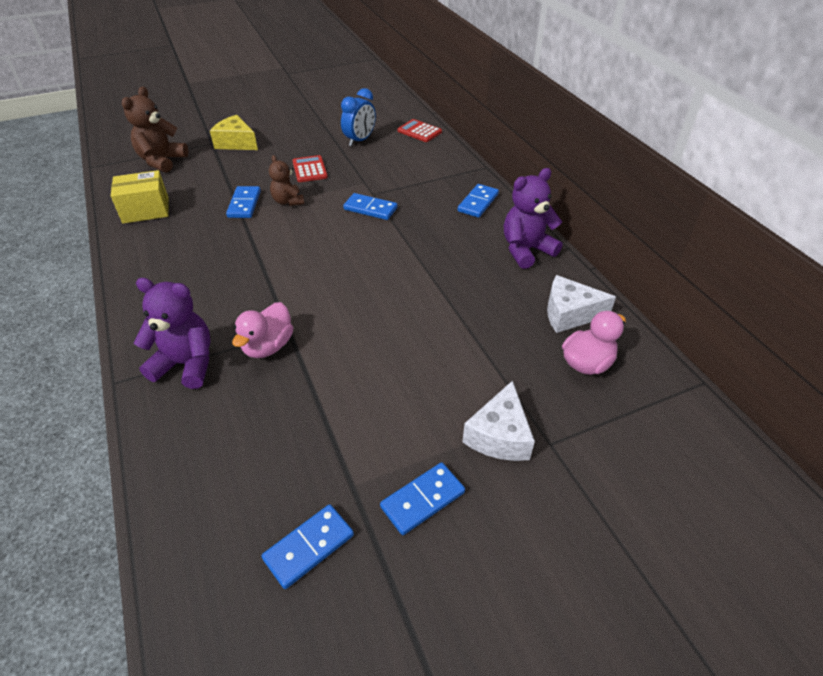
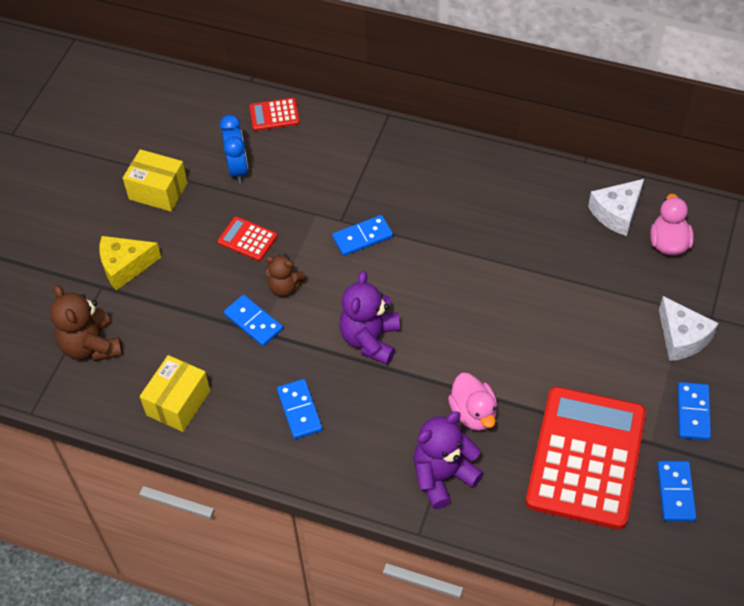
camera: 45 degrees left, 10 degrees up
(288, 446) = (585, 457): none -> red calculator
(306, 126) = (158, 191): none -> yellow box
(478, 203) = (434, 161): blue domino -> blue domino (299, 410)
(526, 250) = (525, 180): purple teddy bear -> purple teddy bear (370, 339)

